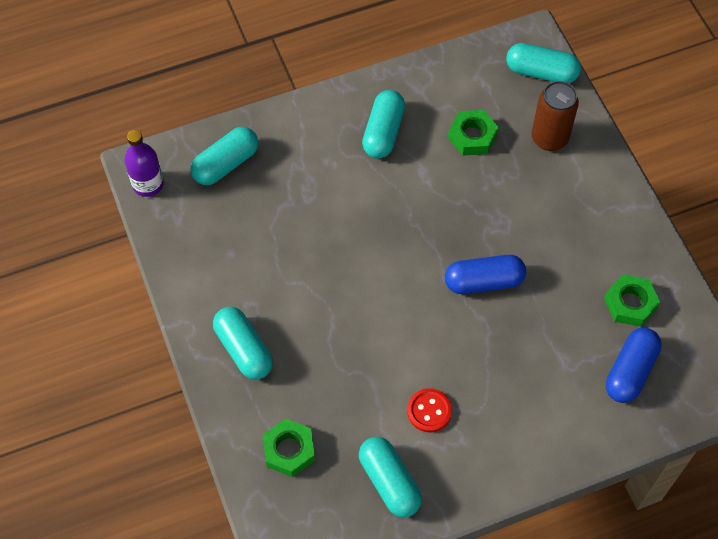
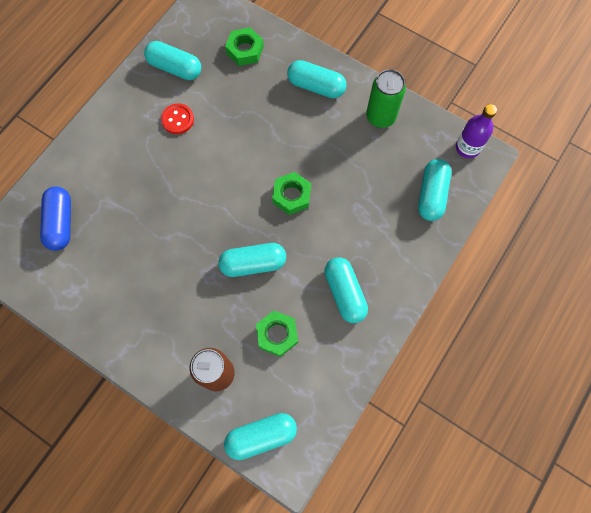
camera: 145 degrees right, 10 degrees up
(204, 270) = (380, 117): none -> green can
(451, 208) = (253, 263): none -> turquoise capsule
(484, 282) = (196, 223): blue capsule -> none
(630, 304) = (84, 272): green nut -> green nut (291, 195)

